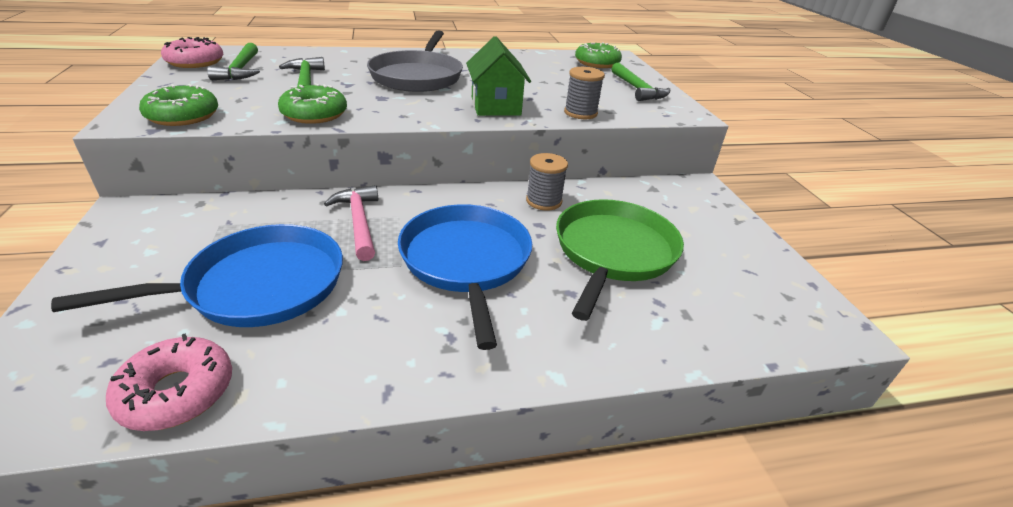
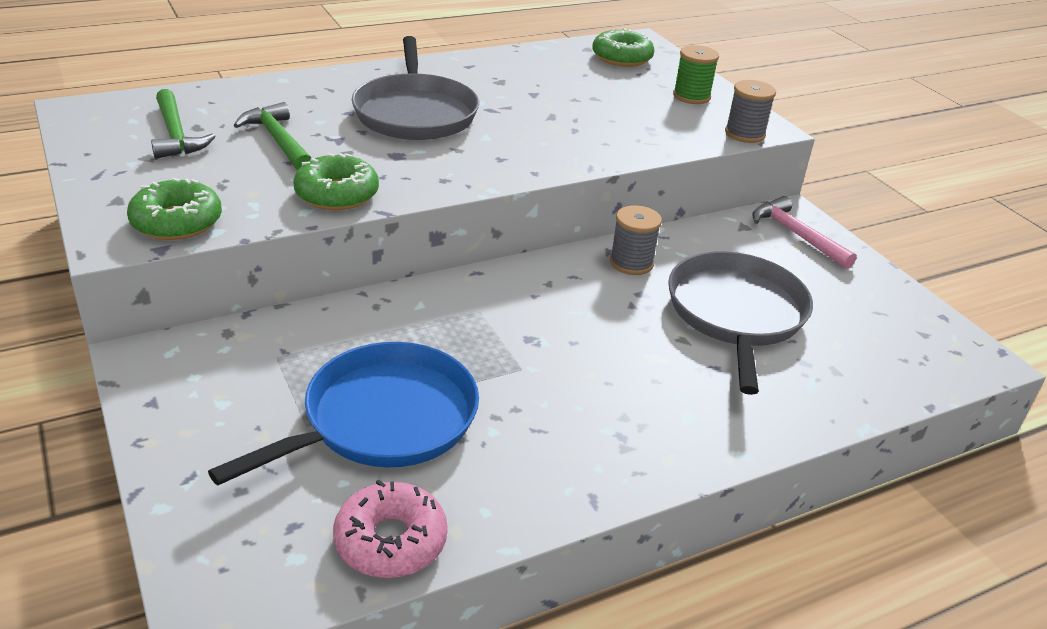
camera: 15 degrees left, 0 degrees up
(195, 62) = (100, 129): pink donut -> none
(359, 222) = (438, 325): pink hammer -> pink hammer (796, 235)
(466, 261) = (588, 352): blue pan -> none
(495, 106) = (543, 149): green house -> none
(580, 113) = (646, 144): grey spool -> grey spool (745, 134)
(613, 252) = (736, 314): green pan -> grey pan
(637, 89) = (691, 96): green hammer -> green spool

